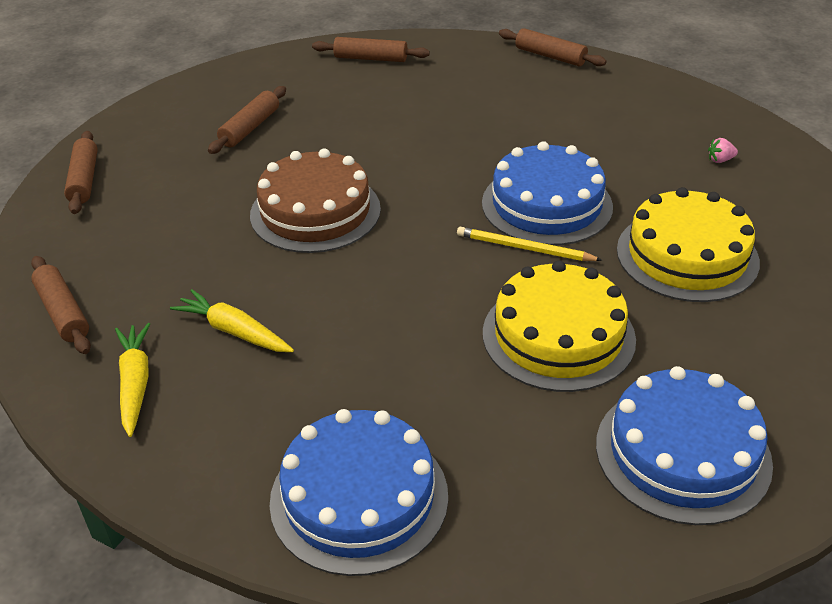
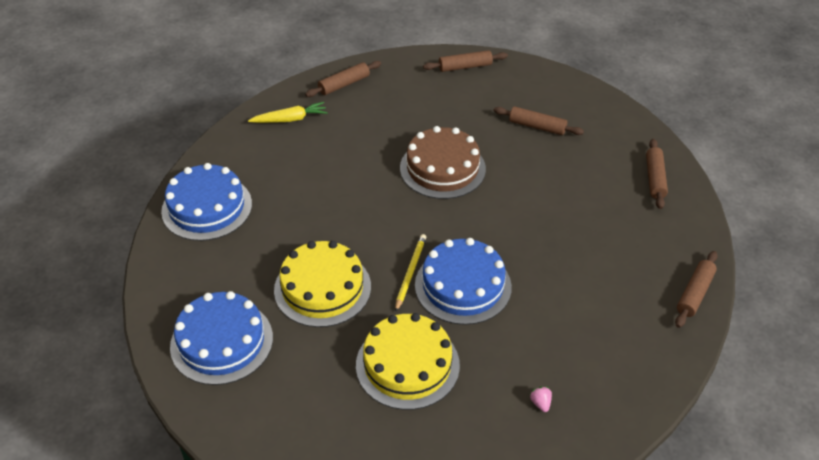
camera: 85 degrees right, 5 degrees up
(234, 331) = (328, 148): yellow carrot -> none

